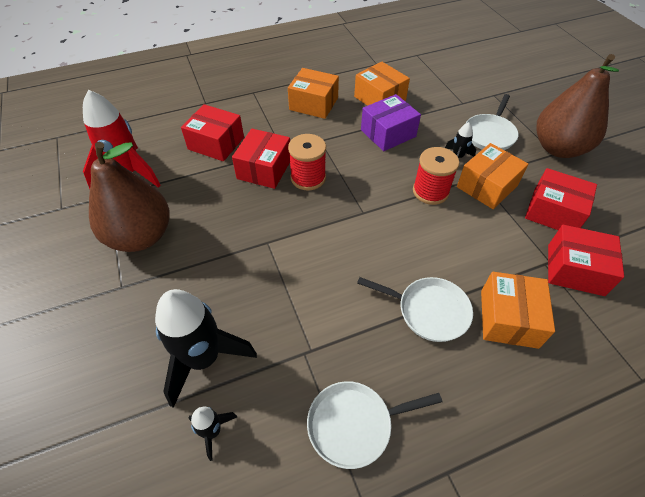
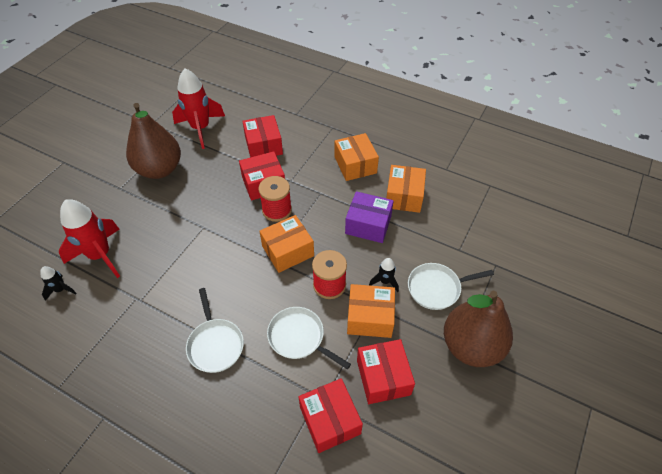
camera: 50 degrees right, 0 degrees up
(204, 358) = (100, 255): black rocket -> red rocket
(354, 424) = (105, 351): white pan -> white pan (299, 337)
(508, 318) = (245, 396): orange box -> orange box (288, 251)

